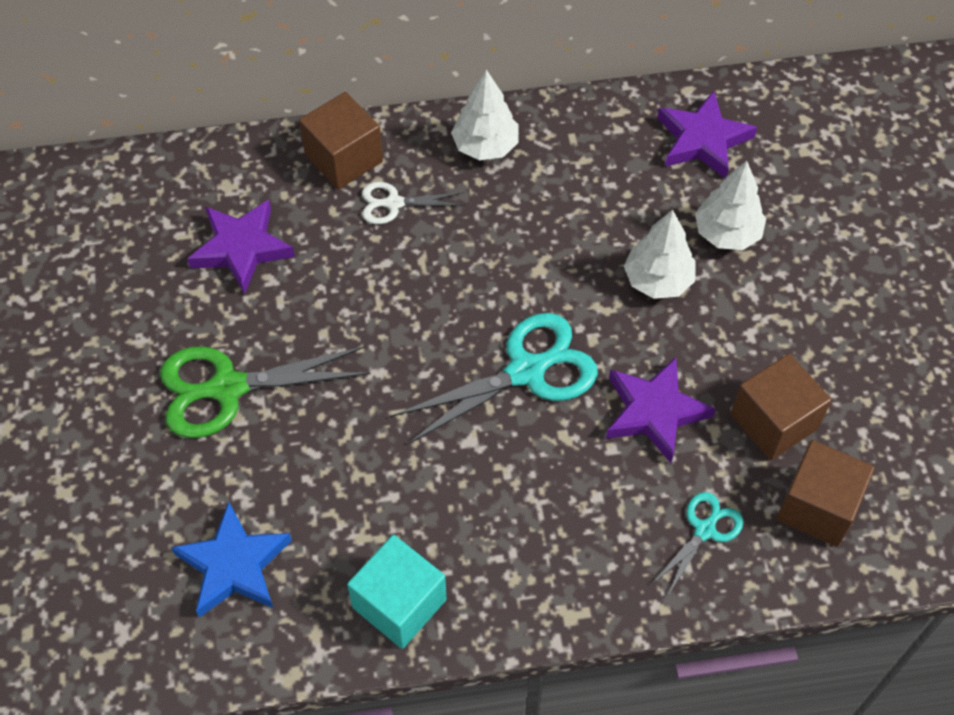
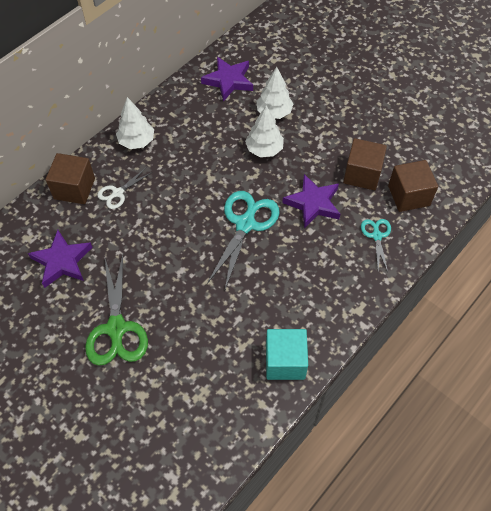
camera: 40 degrees left, 0 degrees up
(228, 388) = (116, 328): green scissors -> green scissors turned 45 degrees counterclockwise
(234, 565) = (196, 404): blue star -> none

